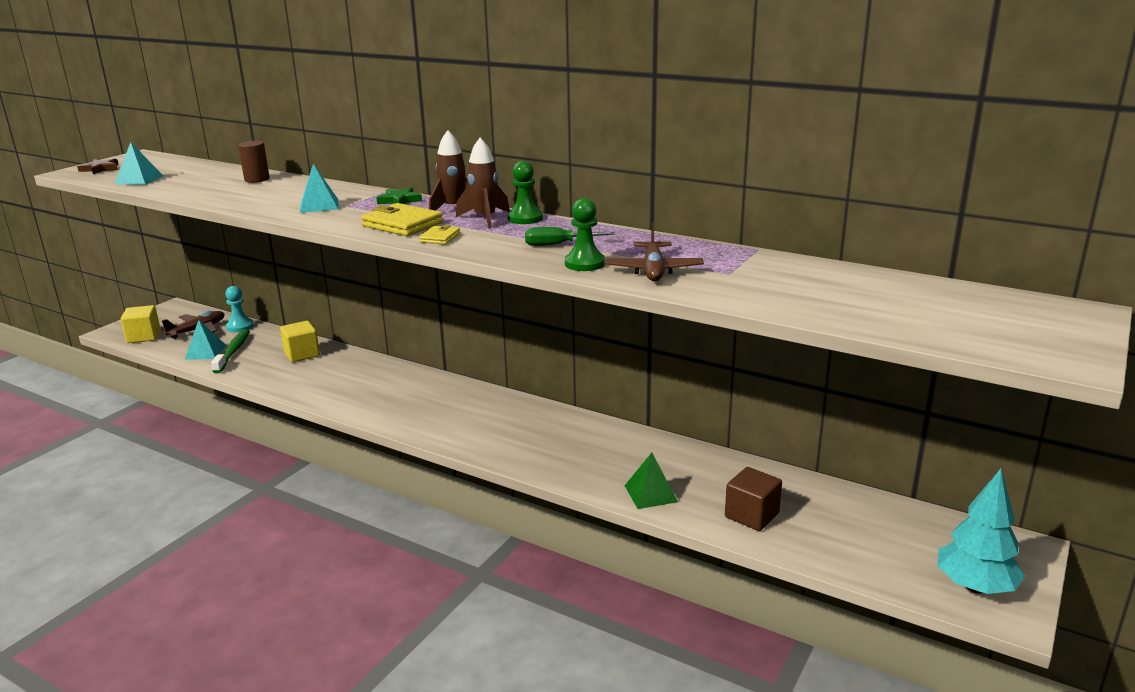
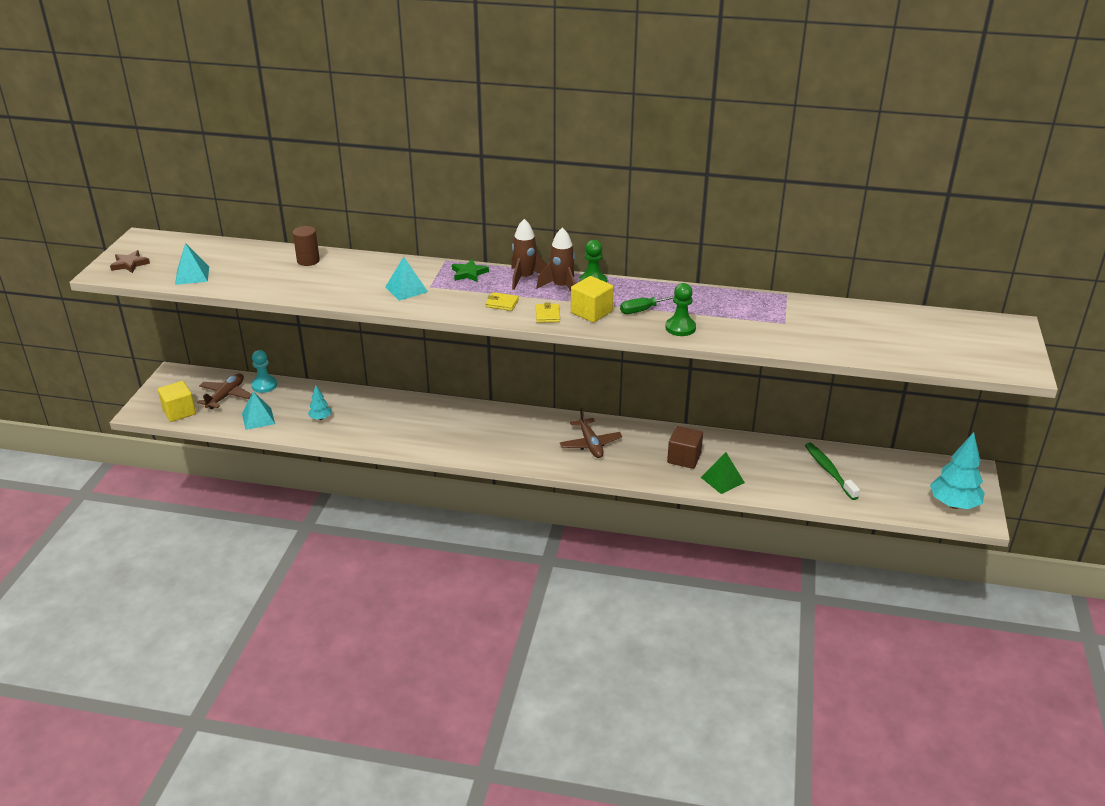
camera: 20 degrees left, 10 degrees up
(233, 351) = (284, 413): green toothbrush -> green toothbrush (829, 471)
(262, 360) = (320, 418): none -> turquoise tree
(302, 354) = (352, 405): yellow cube -> yellow cube (591, 312)
(402, 224) = (502, 303): yellow wallet -> yellow wallet, size x0.54
(653, 270) = (733, 328): brown plane -> brown plane (590, 444)
(751, 515) = (798, 483): brown cube -> brown cube (684, 458)

